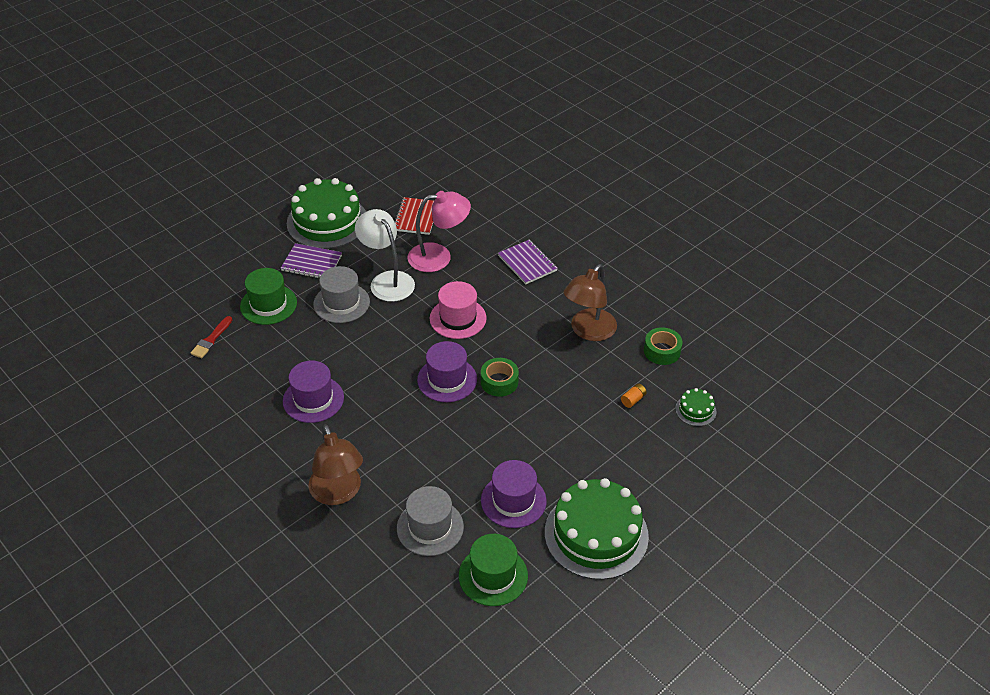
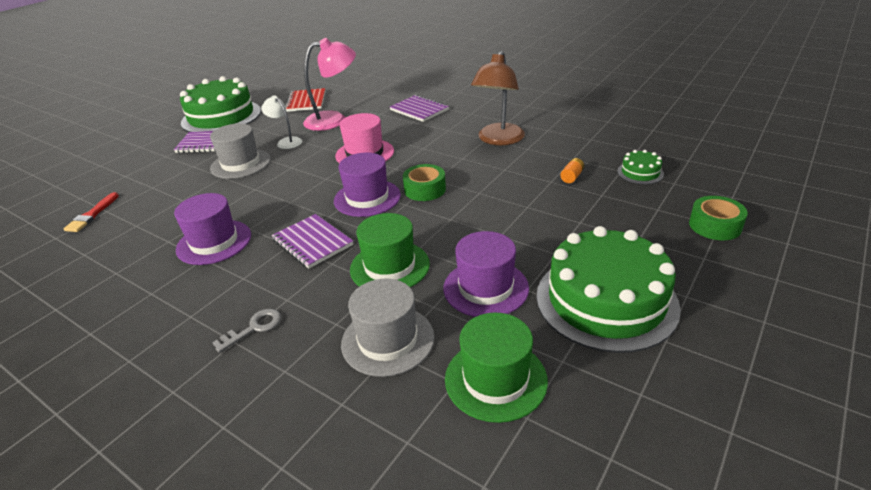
camera: 10 degrees left, 10 degrees down
(268, 304) = (161, 178): green hat -> green hat (390, 266)
(338, 493) = (254, 328): brown lamp -> grey key
(387, 280) = (286, 142): white lamp -> white lamp, size x0.56
(392, 420) = (312, 242): none -> purple notebook
(662, 351) = (577, 140): green tape -> green tape (715, 226)

